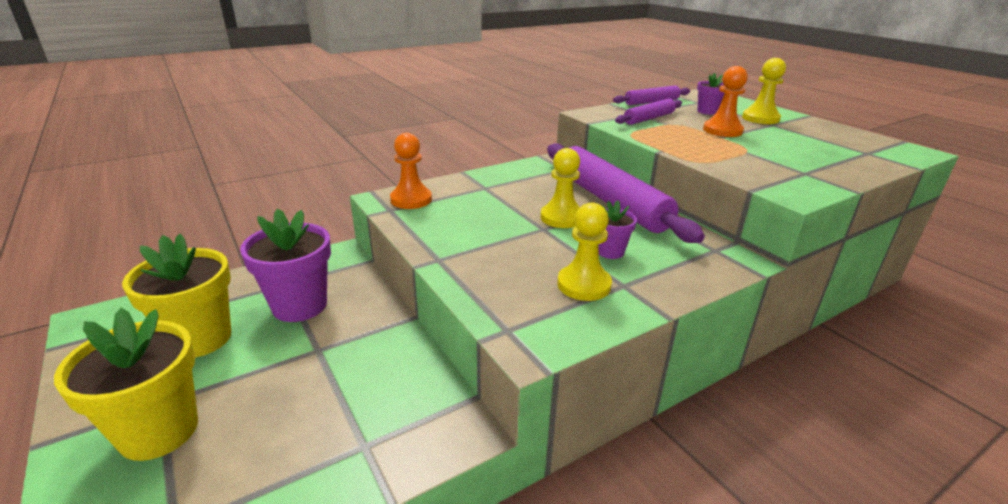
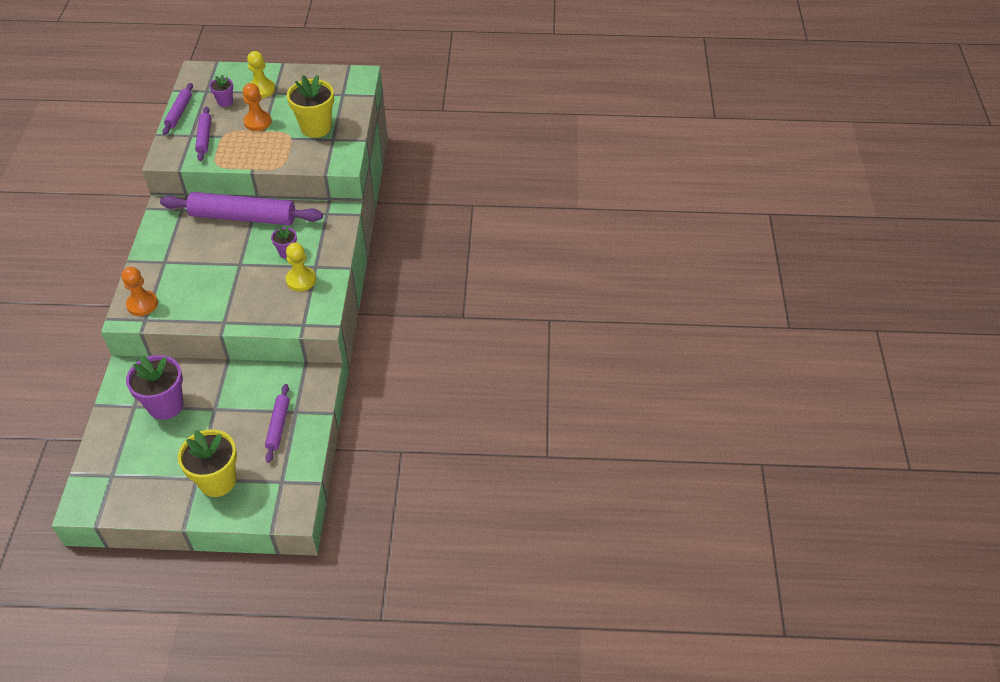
camera: 55 degrees left, 20 degrees up
(200, 339) = (154, 456): yellow flower pot -> yellow flower pot (316, 128)
(318, 441) = (278, 426): none -> purple rolling pin
(562, 218) = (237, 249): yellow pawn -> none

